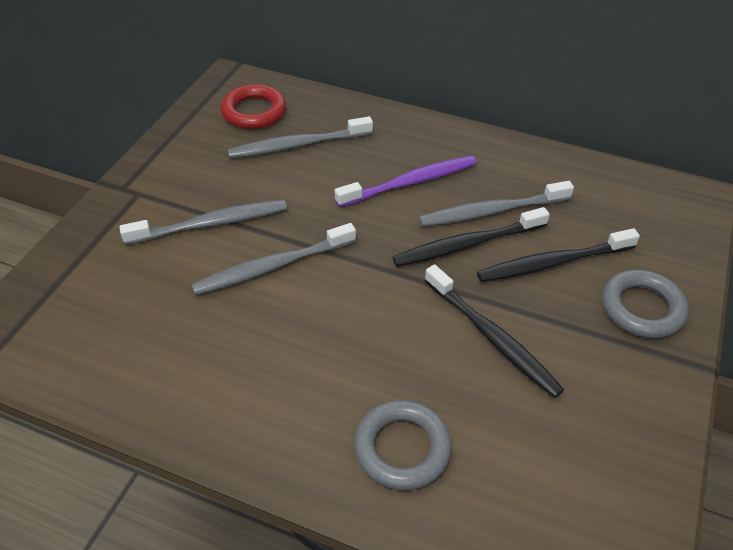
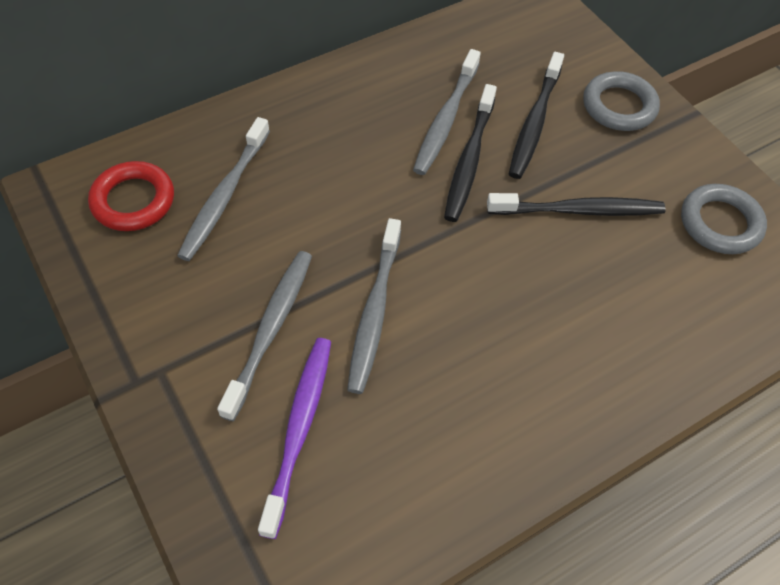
camera: 55 degrees left, 10 degrees up
(402, 448) = (643, 337): grey ring -> grey ring (720, 223)
(411, 182) = (360, 147): purple toothbrush -> purple toothbrush (299, 428)

